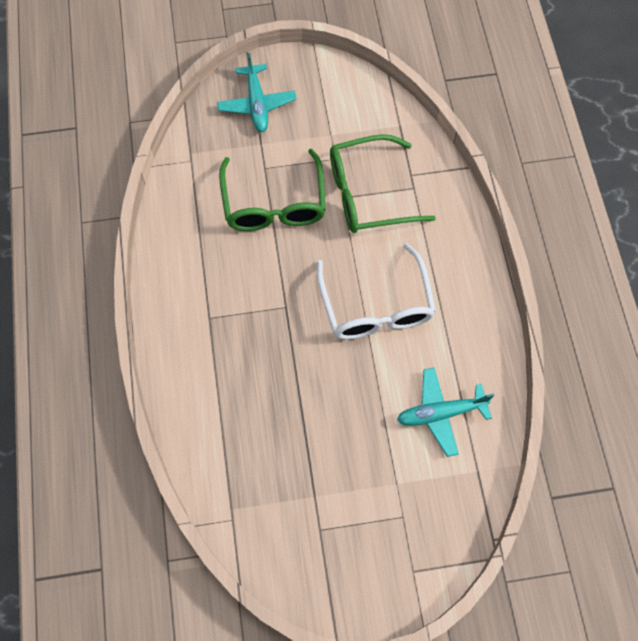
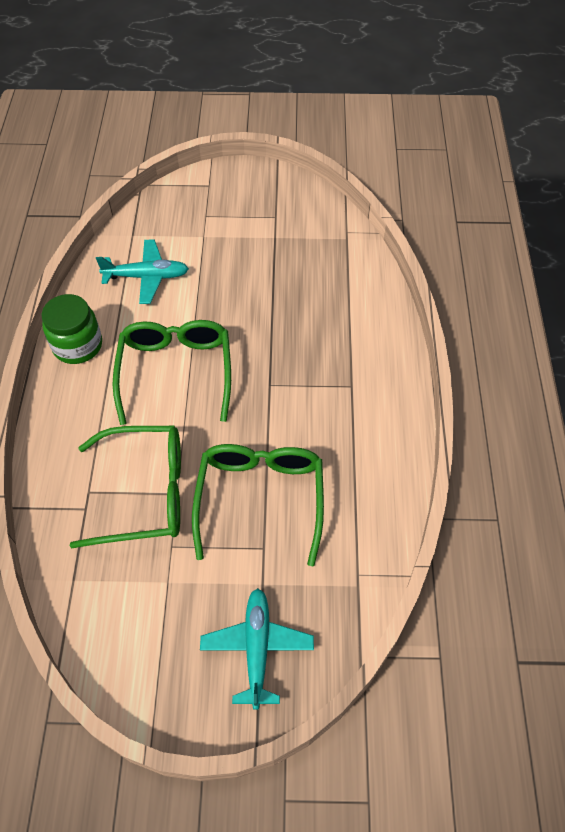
camera: 170 degrees left, 10 degrees down
(376, 305) = (176, 372): white glasses -> green glasses
(478, 318) = (77, 345): none -> green jar

